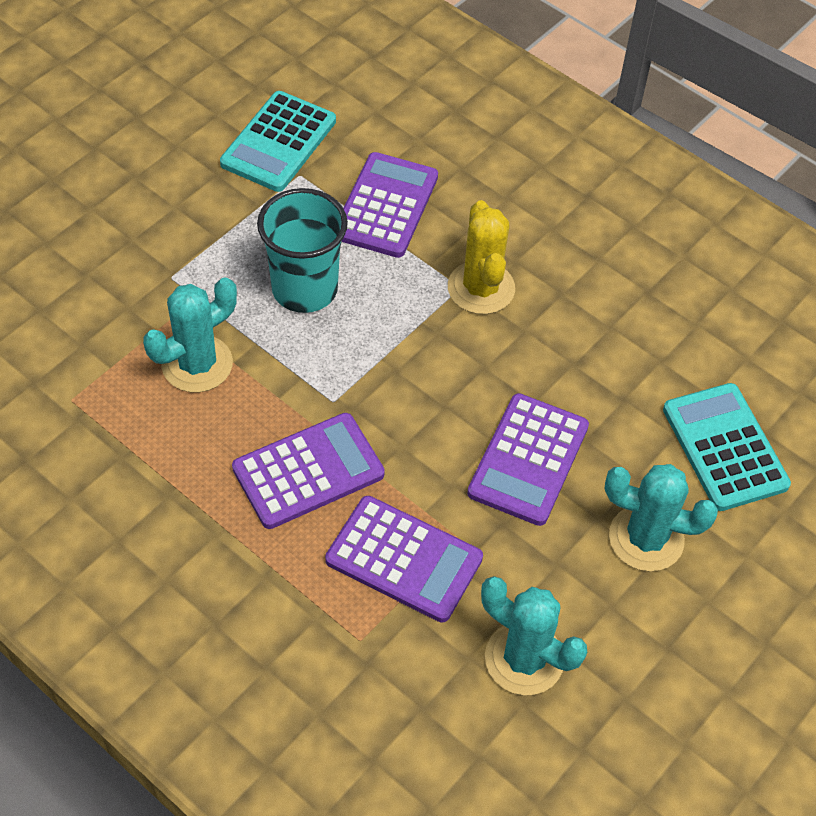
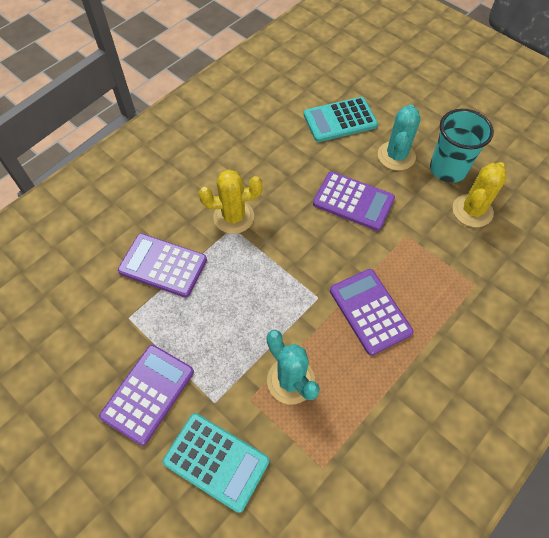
camera: 85 degrees left, 5 degrees up
(278, 142) = (95, 332): turquoise calculator -> turquoise calculator (216, 461)
(304, 289) = (229, 314): turquoise cup -> turquoise cup (448, 169)
(404, 559) = (423, 262): purple calculator -> purple calculator (148, 394)
(524, 659) = (472, 211): turquoise cactus -> yellow cactus

